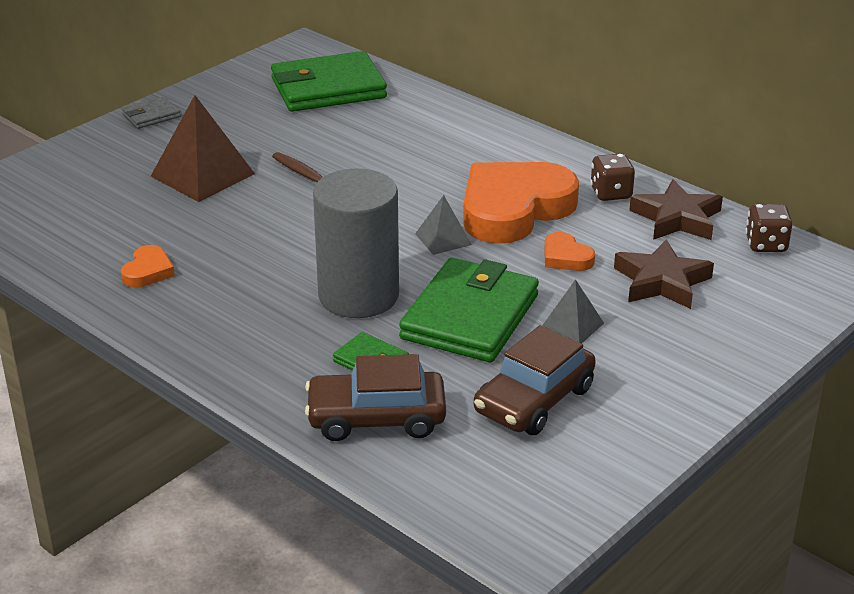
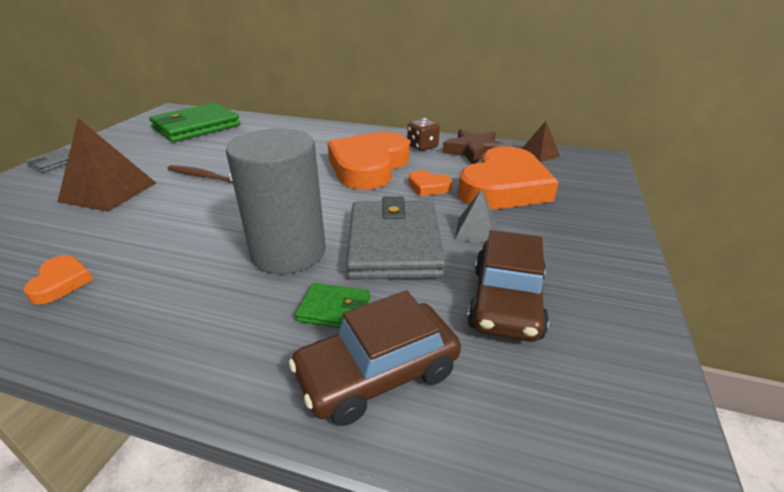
camera: 25 degrees left, 0 degrees up
(443, 239) = (332, 194): grey pyramid -> none
(470, 317) = (394, 244): green wallet -> grey wallet
(661, 282) = (504, 187): brown star -> orange heart
(766, 244) = (538, 154): brown dice -> brown pyramid

